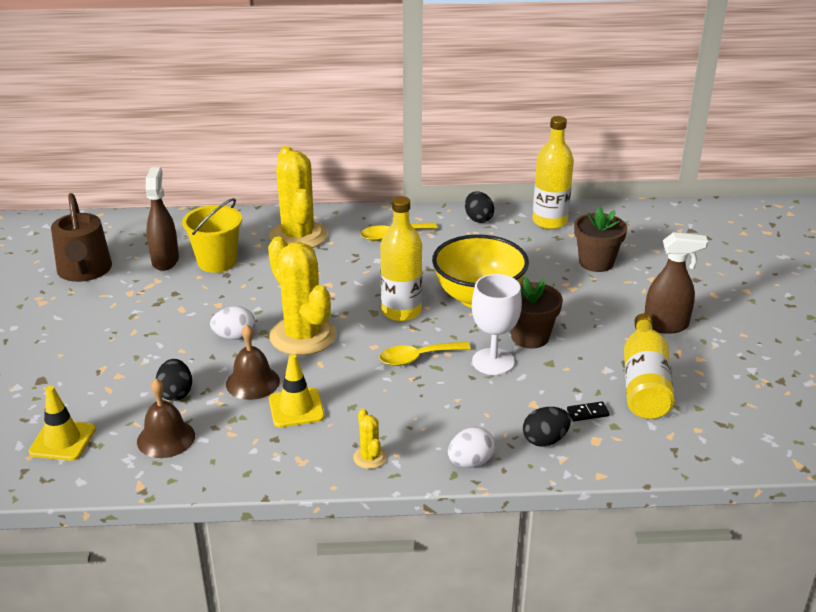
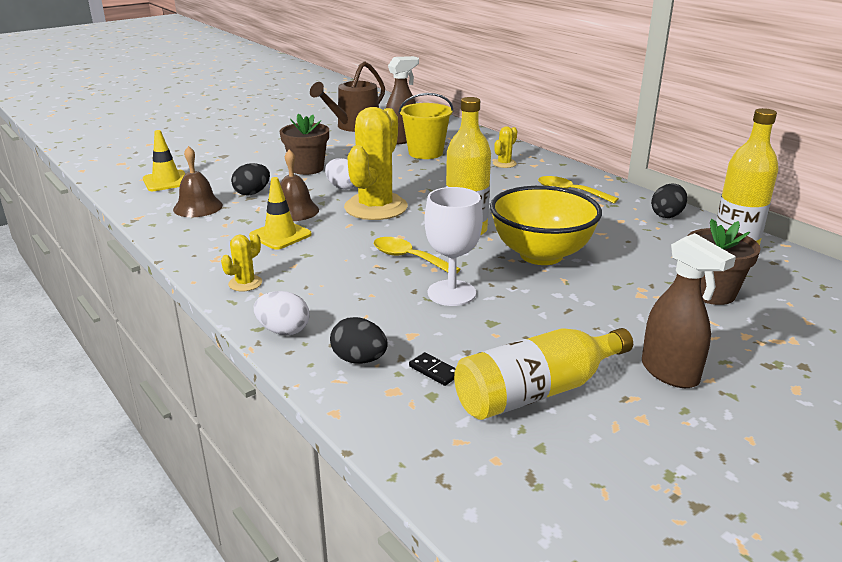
camera: 55 degrees right, 5 degrees down
(298, 236) = (504, 164): yellow cactus -> yellow cactus, size x0.43
(530, 337) = (519, 298): brown flower pot -> brown flower pot (307, 168)

